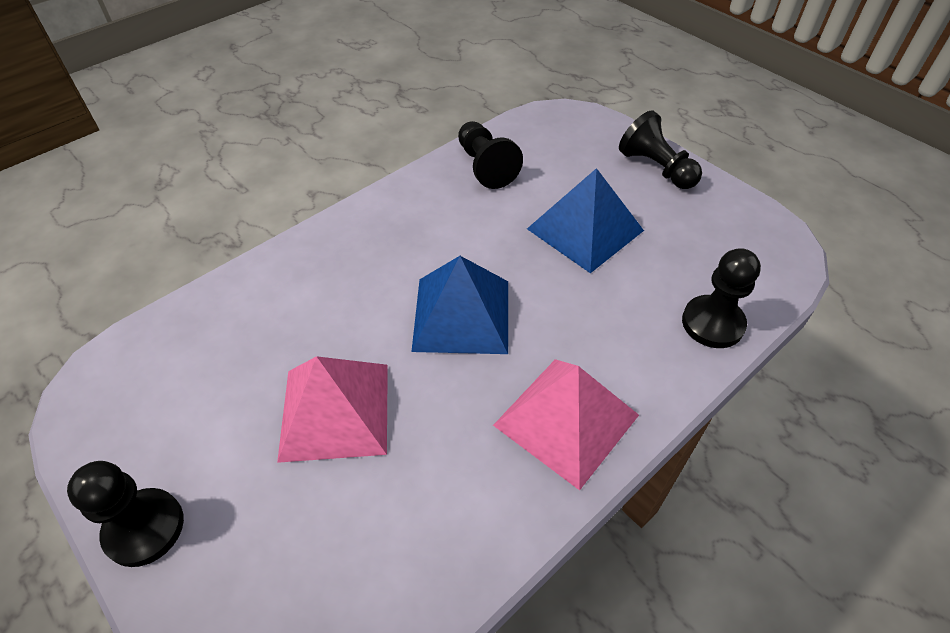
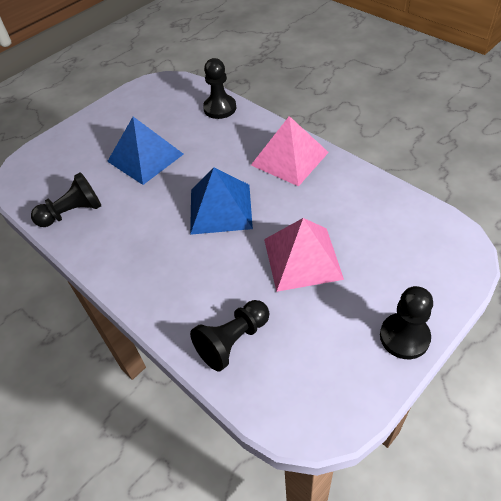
camera: 90 degrees left, 0 degrees up
(656, 168) = (89, 127): black pawn -> black pawn (233, 341)

